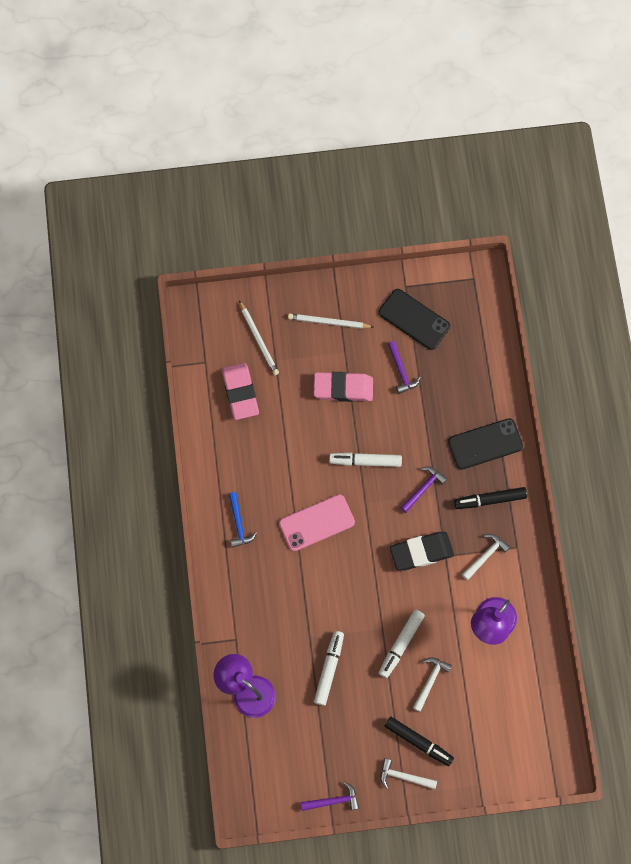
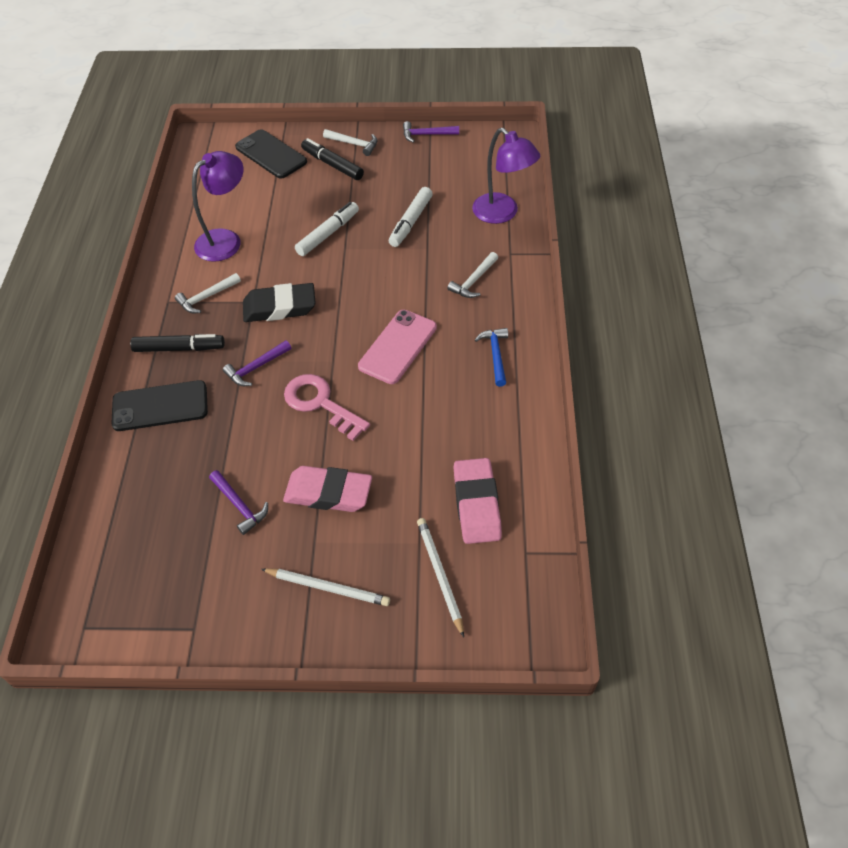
camera: 170 degrees left, 20 degrees down
(316, 522) = (398, 347): pink phone -> pink phone turned 45 degrees counterclockwise
(365, 461) = (321, 403): white marker -> pink key
(401, 371) = (240, 506): purple hammer -> purple hammer turned 150 degrees clockwise
(414, 319) = (197, 576): black phone -> black phone (271, 154)
(430, 681) = (306, 204): white hammer -> white hammer (473, 281)

